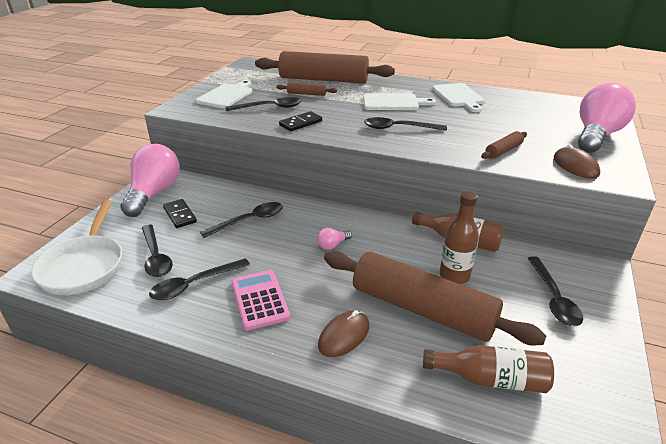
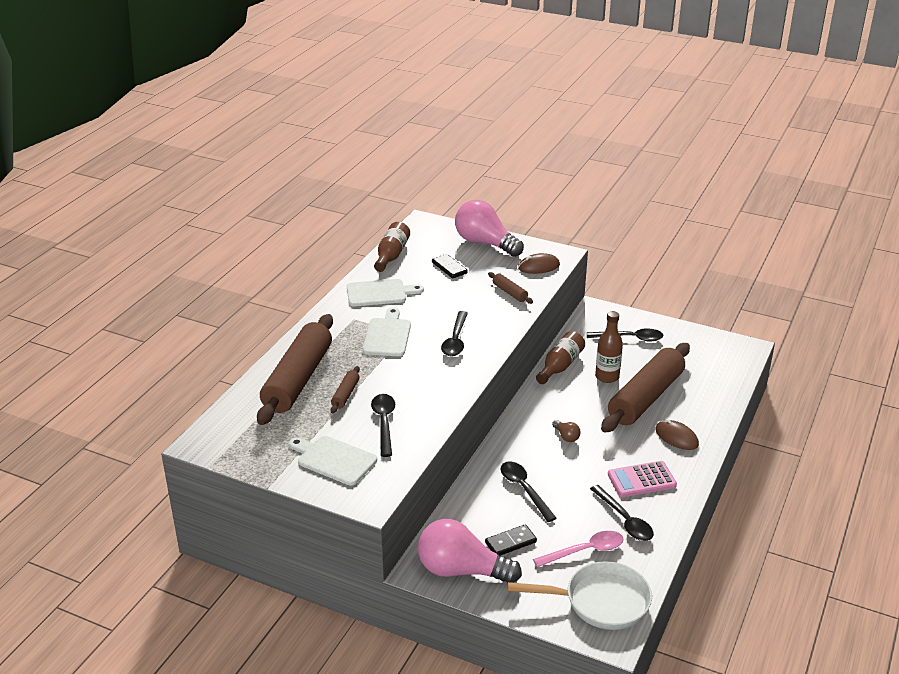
camera: 85 degrees left, 0 degrees up
(156, 257) = (585, 551): black spoon -> pink spoon
(301, 123) = (433, 401): black domino -> black domino (449, 268)
(332, 245) = (566, 436): pink light bulb -> brown light bulb
(490, 379) = (706, 380): brown bottle -> brown bottle (391, 255)

